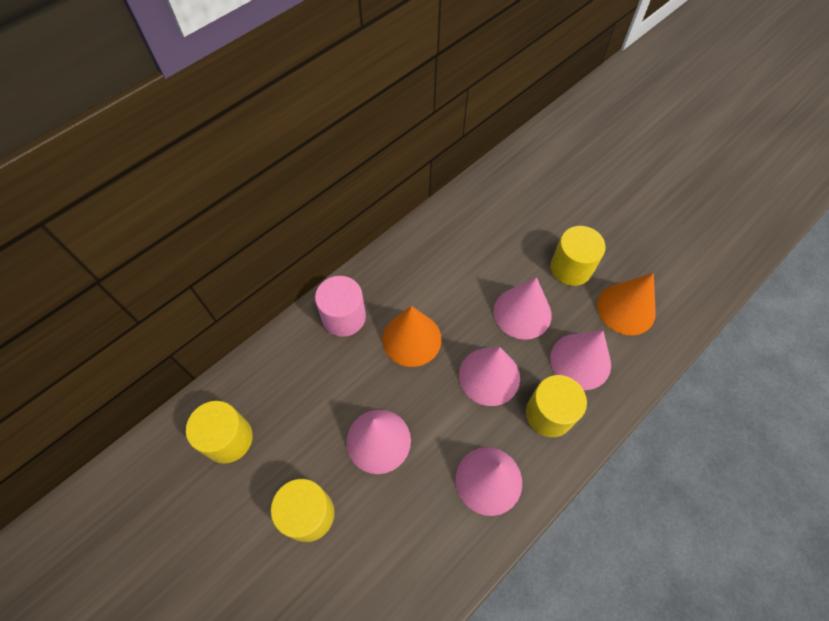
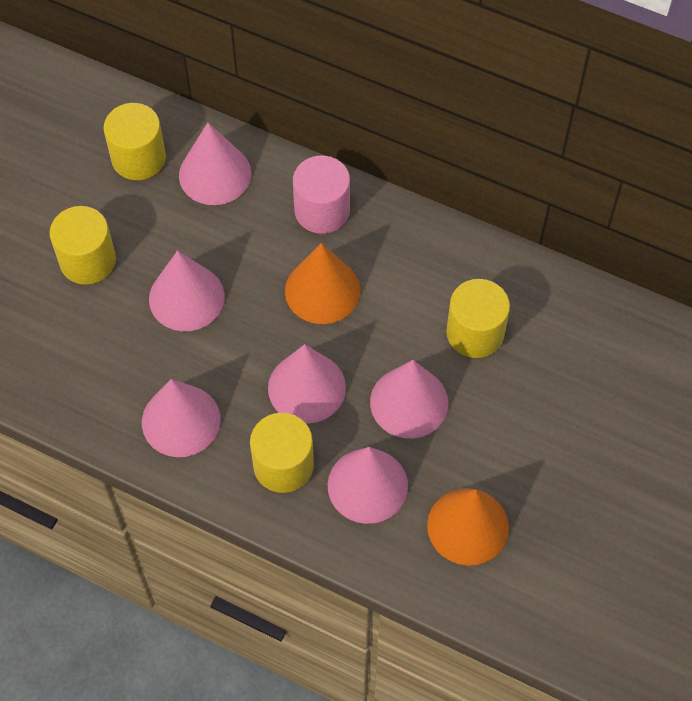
camera: 70 degrees right, 0 degrees up
(274, 383) = (215, 174): none -> pink cone
(571, 268) = (503, 445): yellow cylinder -> yellow cylinder (475, 333)

